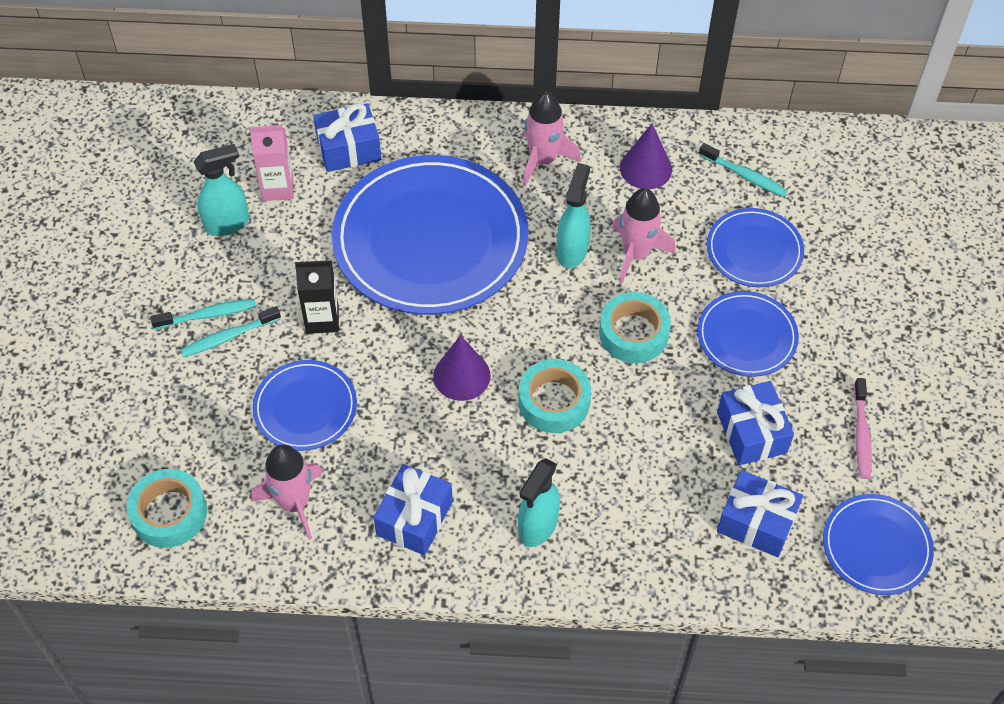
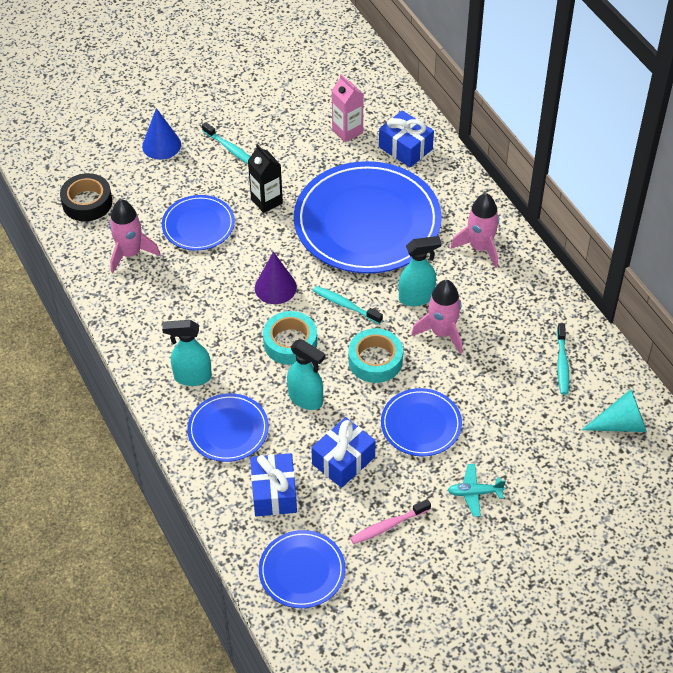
camera: 60 degrees right, 5 degrees down
(139, 384) = (161, 145): none -> blue cone
(169, 513) = (87, 202): turquoise tape -> black tape
(227, 224) = (302, 123): turquoise spray bottle -> turquoise spray bottle (306, 399)
(228, 337) = (222, 166): turquoise toothbrush -> turquoise toothbrush (345, 305)
(414, 518) = (157, 314): blue gift -> none
(645, 168) = (520, 305): purple cone -> none
(754, 250) = (499, 398): blue plate -> blue plate (228, 430)
(848, 170) = (620, 424): none -> turquoise cone
(862, 335) = (474, 493): none -> turquoise plane

